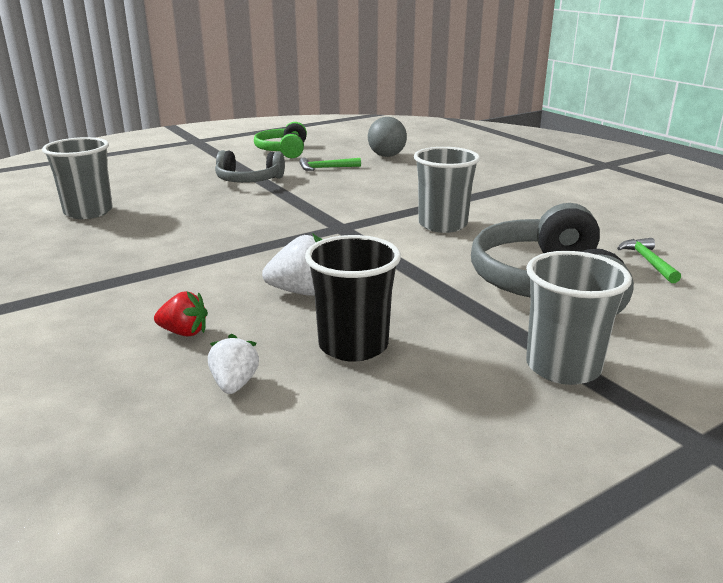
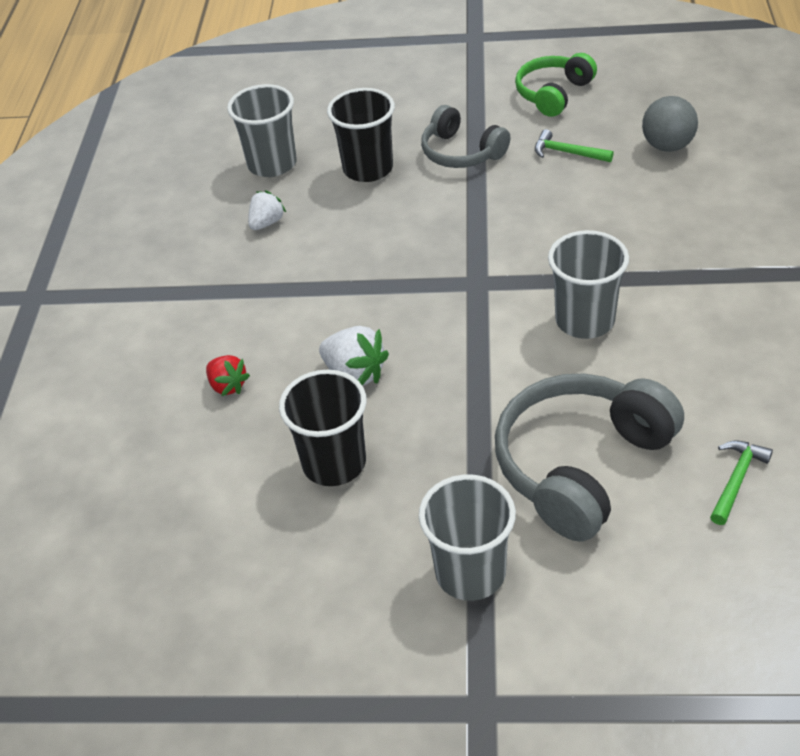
camera: 40 degrees right, 20 degrees up
(181, 199) = (368, 169): none -> black cup
(234, 384) = (218, 463): white strawberry -> white strawberry (267, 223)

